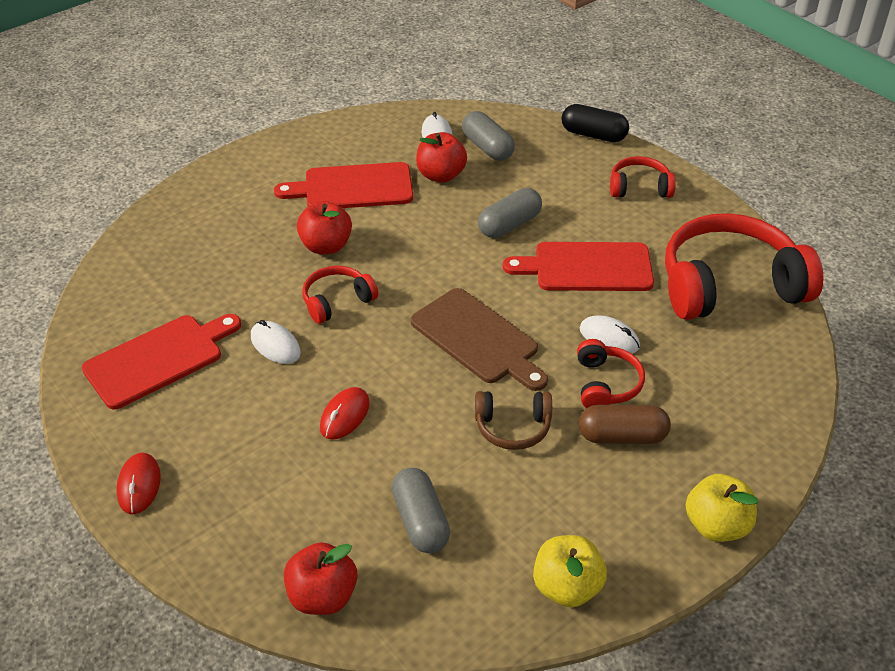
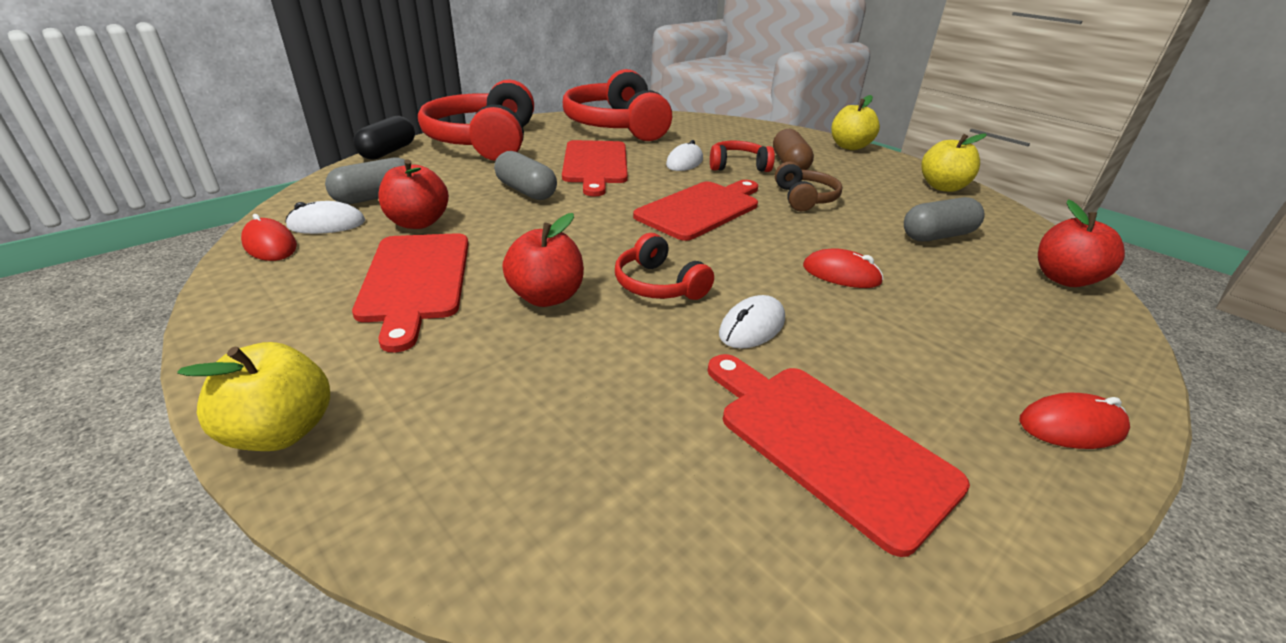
camera: 95 degrees left, 10 degrees down
(218, 171) = (282, 431): none -> yellow apple
(404, 120) = (270, 245): none -> red mouse
(478, 339) = (701, 209): brown cutting board -> red cutting board
(639, 187) = (484, 141): red headphones -> red headphones, size x2.07

